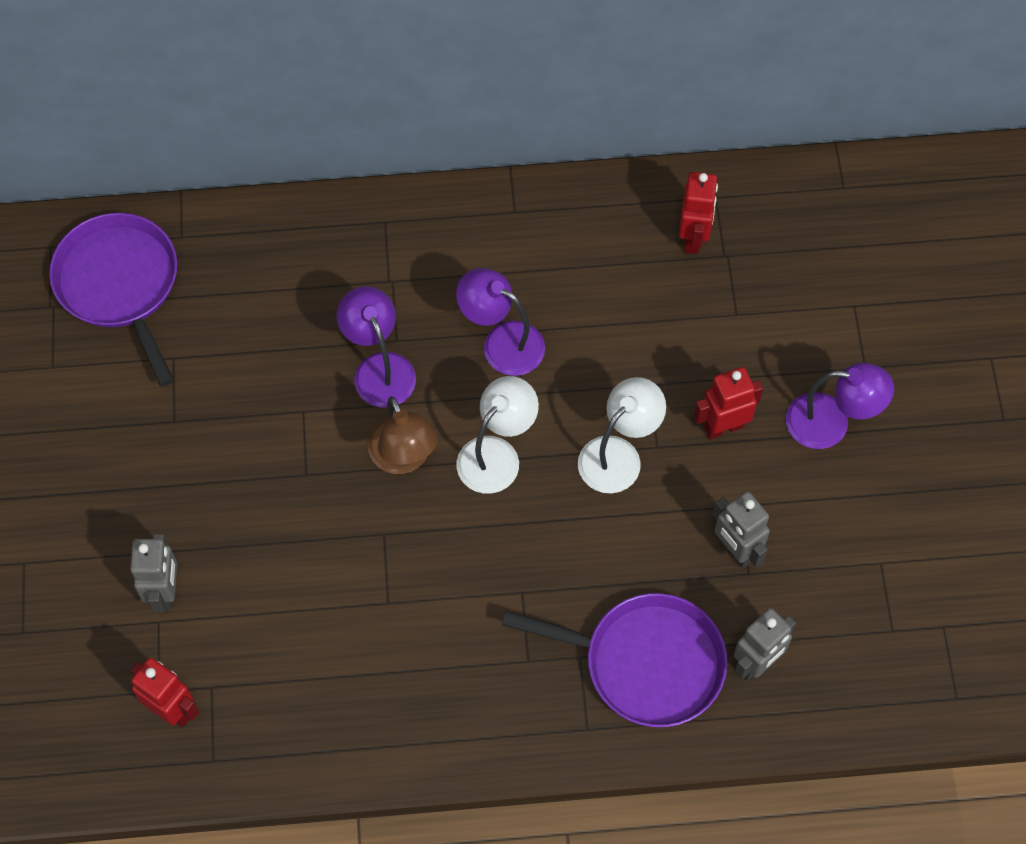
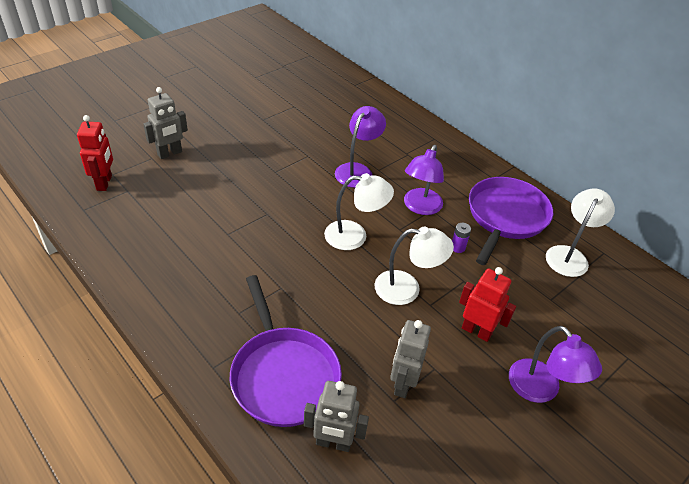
camera: 50 degrees right, 20 degrees down
(120, 284) = (313, 78): purple pan -> purple pan (505, 217)
(404, 458) = (317, 201): brown lamp -> none
(502, 342) = (420, 207): purple lamp -> purple lamp turned 150 degrees counterclockwise
(597, 351) = (457, 247): none -> purple battery
(693, 238) = (569, 255): red robot -> white lamp

